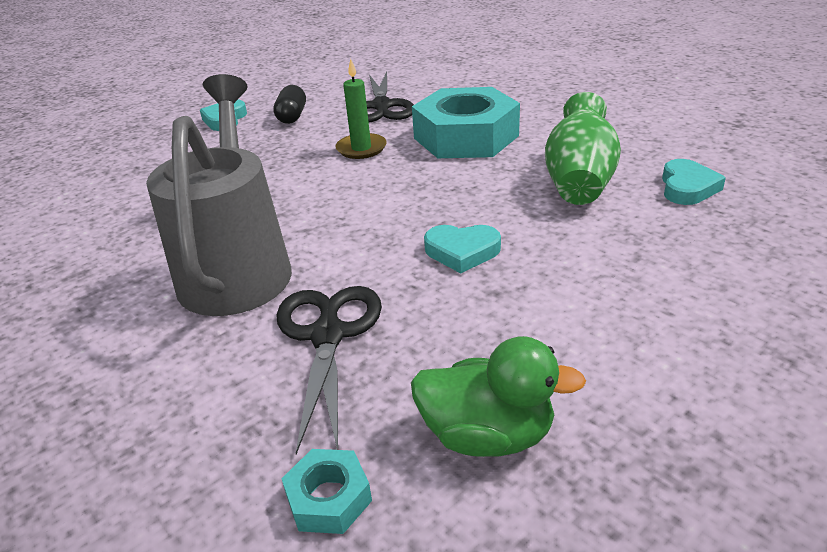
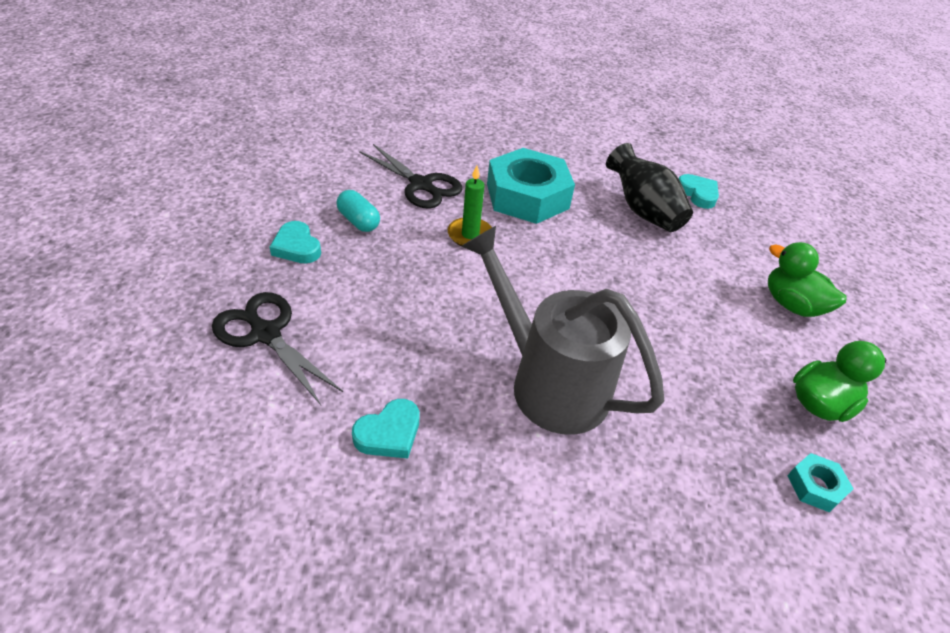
camera: 50 degrees left, 10 degrees up
(292, 116) = (358, 221): black capsule -> turquoise capsule
(328, 335) = (677, 397): black scissors -> black scissors (266, 334)
(462, 252) = (657, 295): turquoise heart -> turquoise heart (389, 433)
(579, 181) = (643, 210): green vase -> black vase
(634, 330) = (791, 305): none -> green duck

